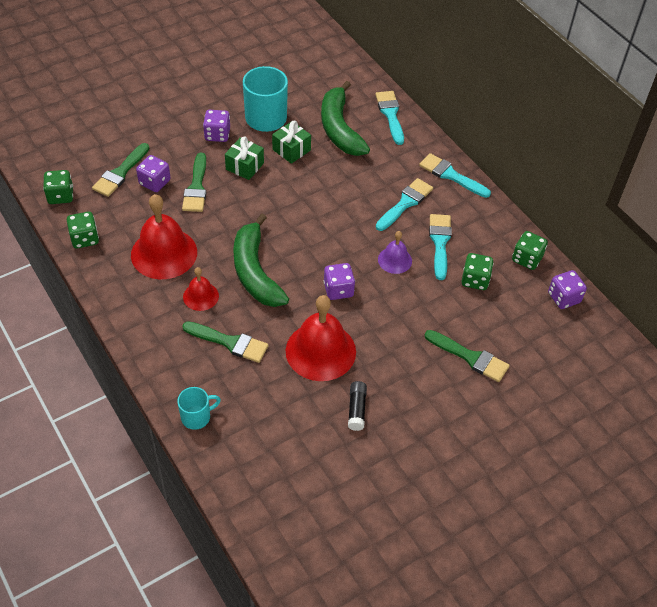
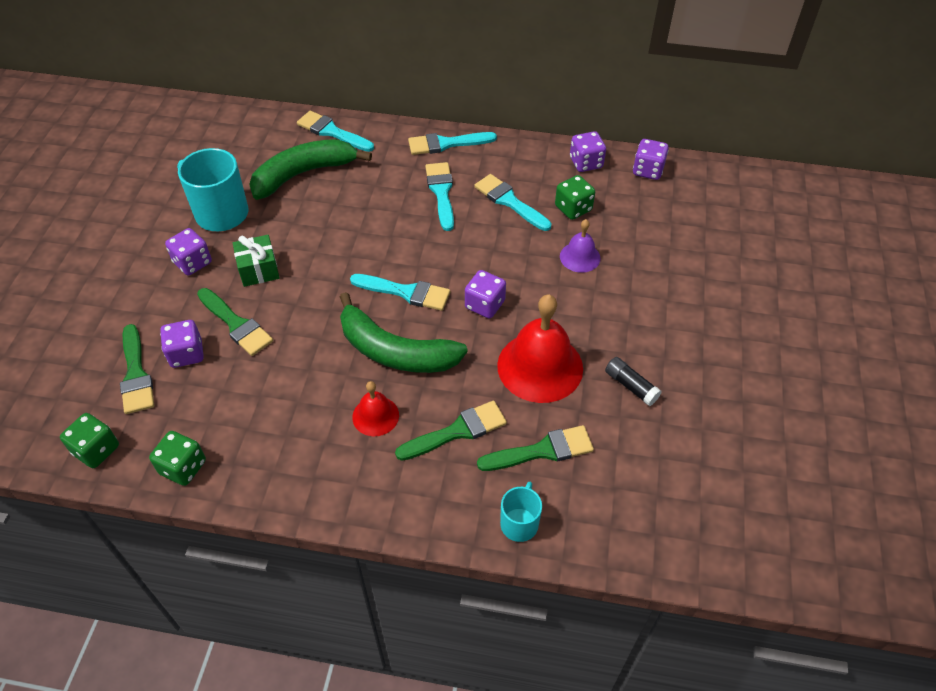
camera: 45 degrees left, 0 degrees up
(164, 253) = (286, 409): red bell -> none
(291, 150) = (284, 223): green gift -> none
(304, 245) = (406, 292): none -> turquoise brush
(339, 129) = (303, 174): green banana -> green banana turned 120 degrees clockwise
(394, 260) = (495, 243): purple bell -> purple bell (580, 257)
(470, 357) = (650, 269): green brush -> green brush (542, 450)
(527, 259) = (586, 163): green dice -> purple dice

